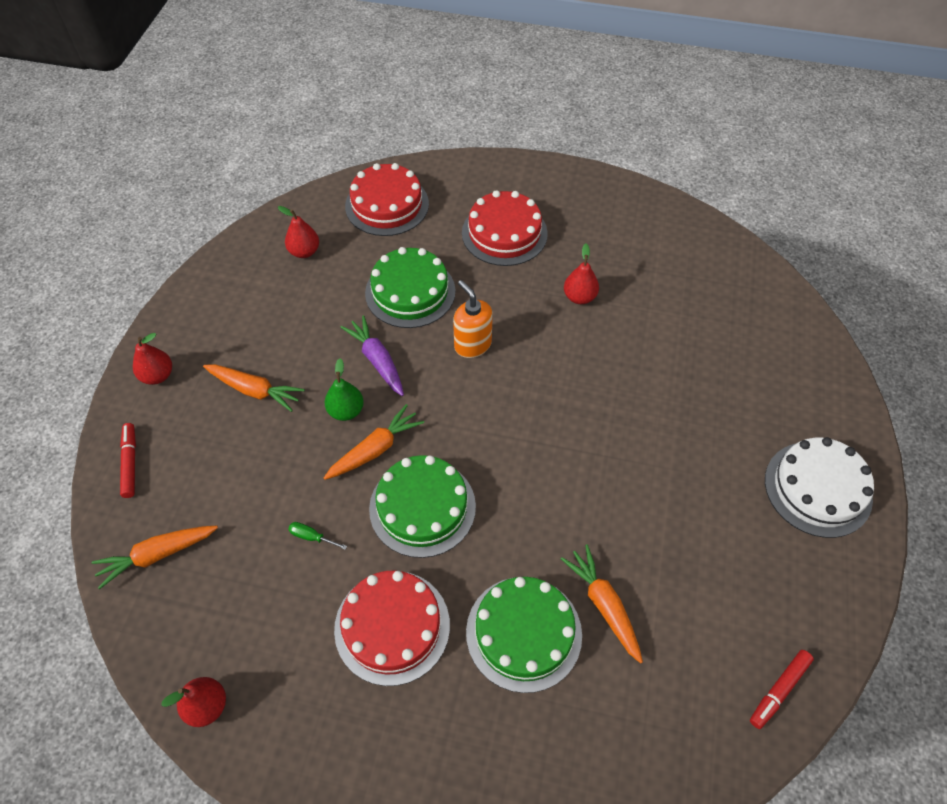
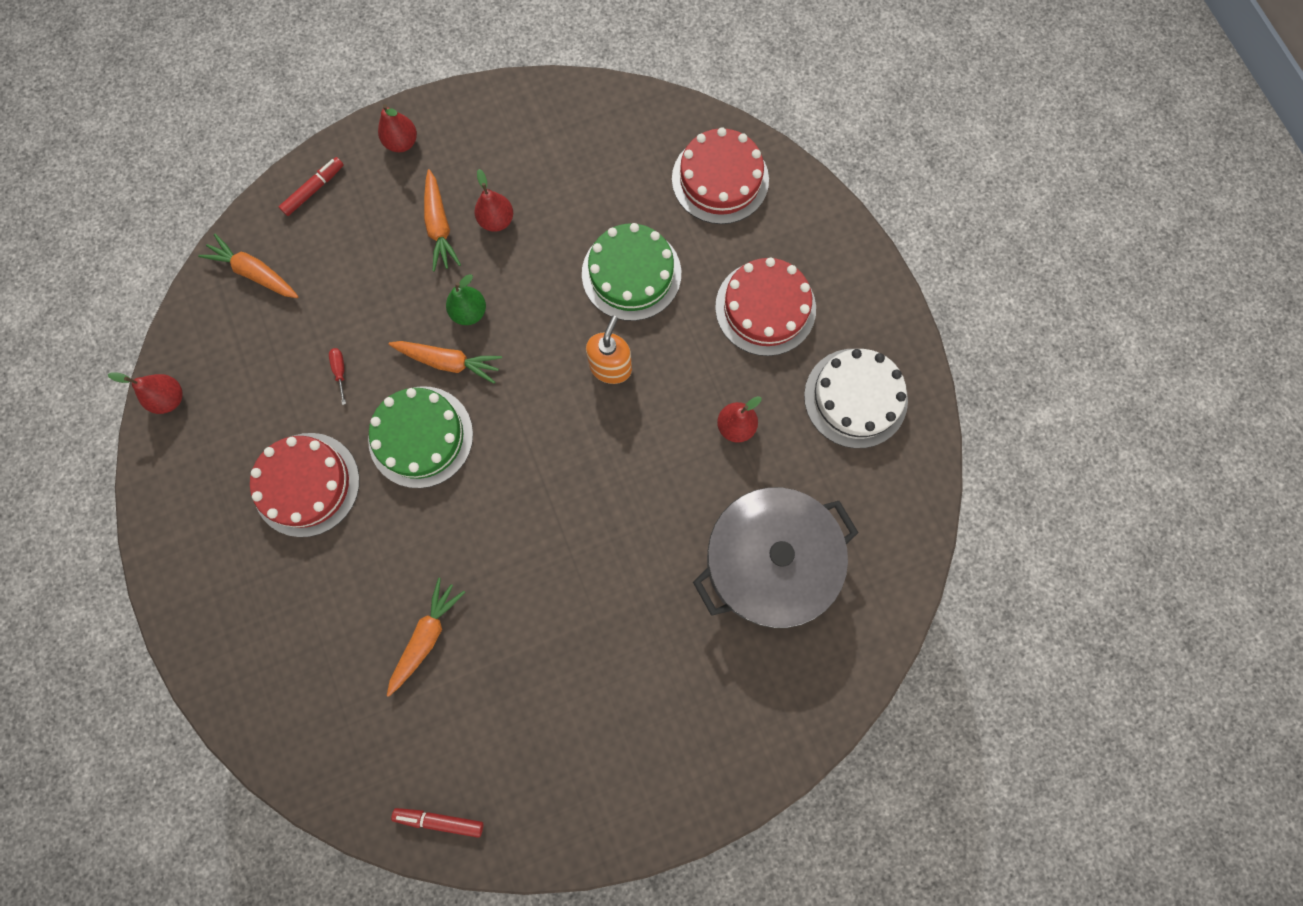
camera: 55 degrees right, 20 degrees up
(304, 252) = (610, 152): red pear -> red pear (497, 220)
(311, 537) = (340, 371): green screwdriver -> red screwdriver
(377, 361) = (537, 300): purple carrot -> none
(523, 633) = (363, 587): green cake -> none
(696, 335) = (767, 562): none -> grey pot
(818, 488) = (663, 764): white cake -> white cake (855, 398)

